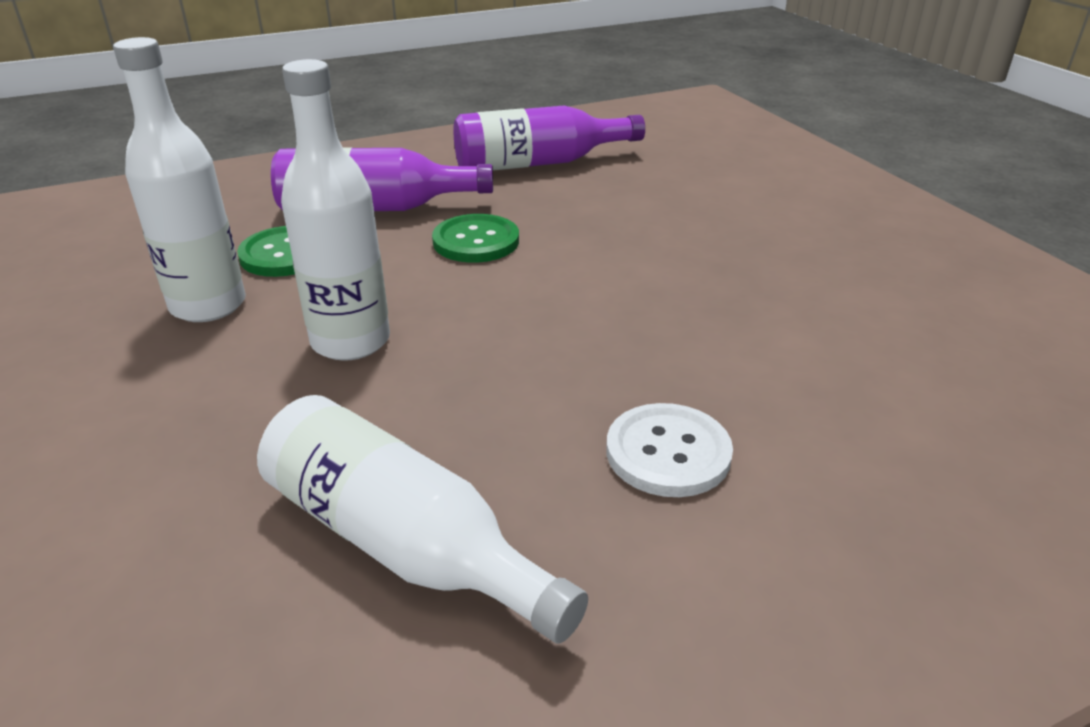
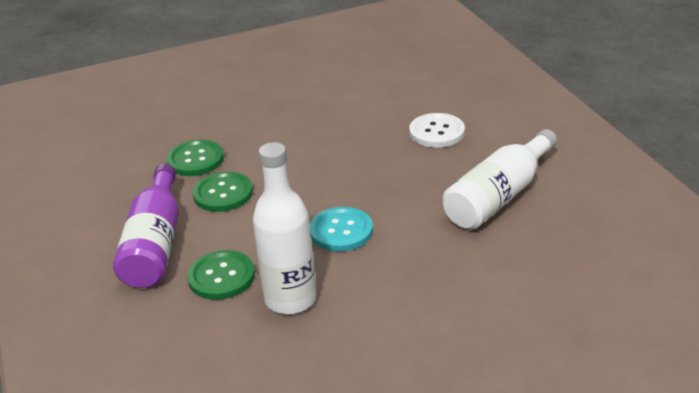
camera: 85 degrees left, 0 degrees up
(350, 341) = (341, 231): white bottle -> turquoise button
(538, 163) = (99, 172): purple bottle -> none
(565, 216) = (195, 160): none -> green button

